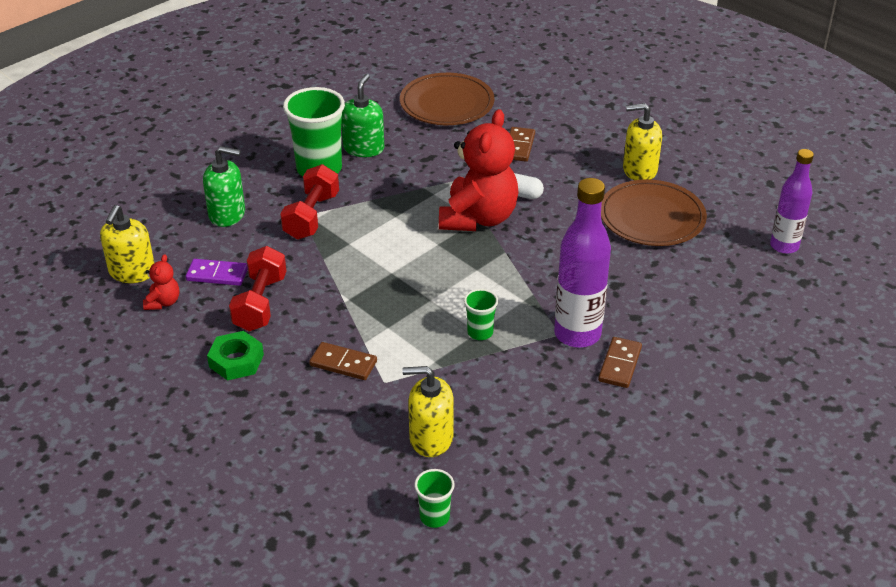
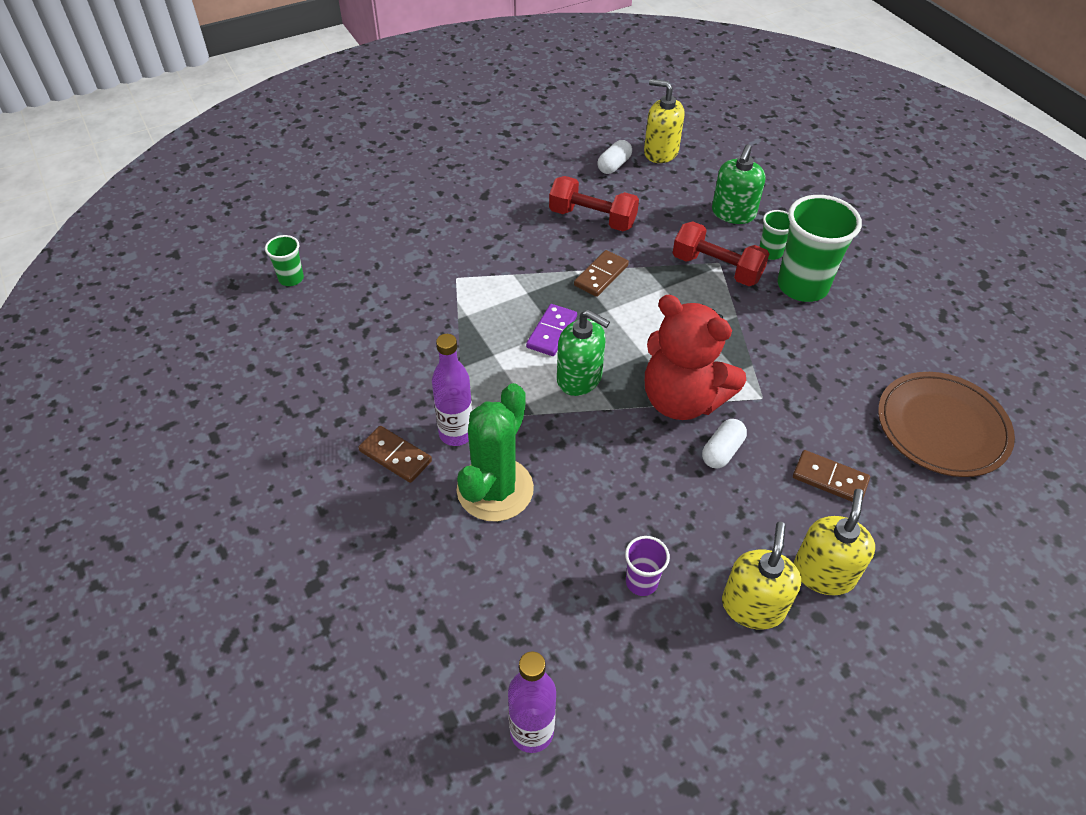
camera: 105 degrees right, 10 degrees up
(163, 302) = (614, 165): red teddy bear -> white capsule
(217, 274) = (642, 198): purple domino -> purple domino (552, 332)
(236, 361) = (523, 197): green nut -> none
(343, 363) = (491, 256): brown domino -> brown domino (601, 275)
(363, 148) = (840, 328): green soap dispenser -> green soap dispenser (579, 378)
(431, 438) = (374, 293): yellow soap dispenser -> yellow soap dispenser (823, 573)
(480, 332) = (492, 356): green cup -> green cup (770, 252)
(577, 334) = (456, 433): purple bottle -> purple bottle, size x0.66
(619, 300) = (495, 489): none -> green cactus
(652, 217) = (641, 582): brown plate -> purple cup

